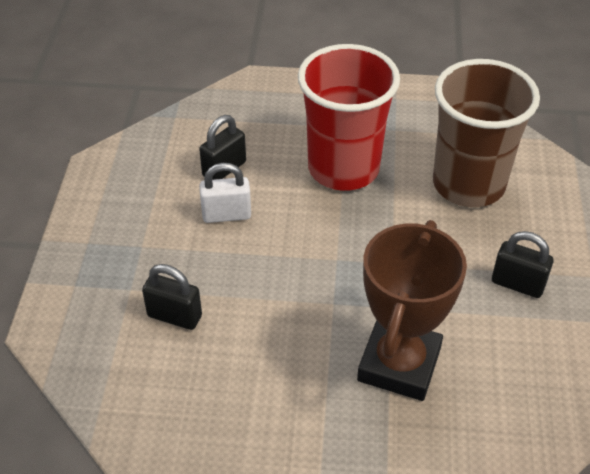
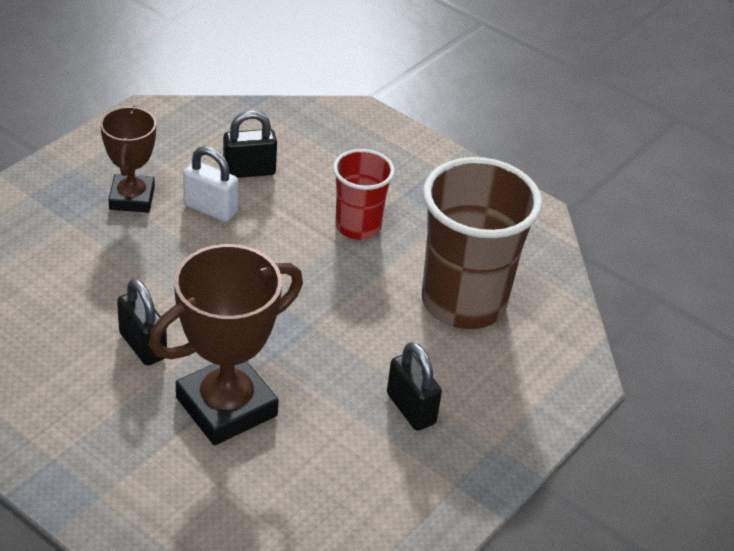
camera: 30 degrees right, 5 degrees down
(158, 240) = (132, 198): none -> brown trophy
(174, 316) = (82, 263): black padlock -> black padlock (143, 345)
(343, 168) = (358, 226): red cup -> red cup, size x0.56

